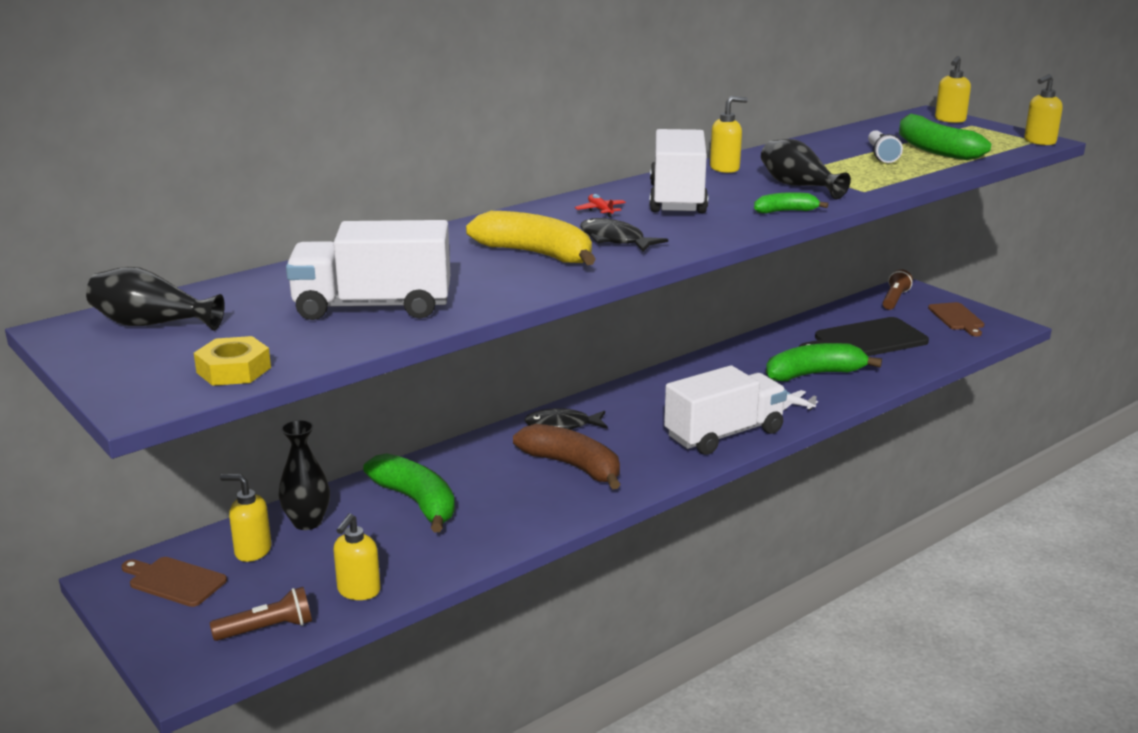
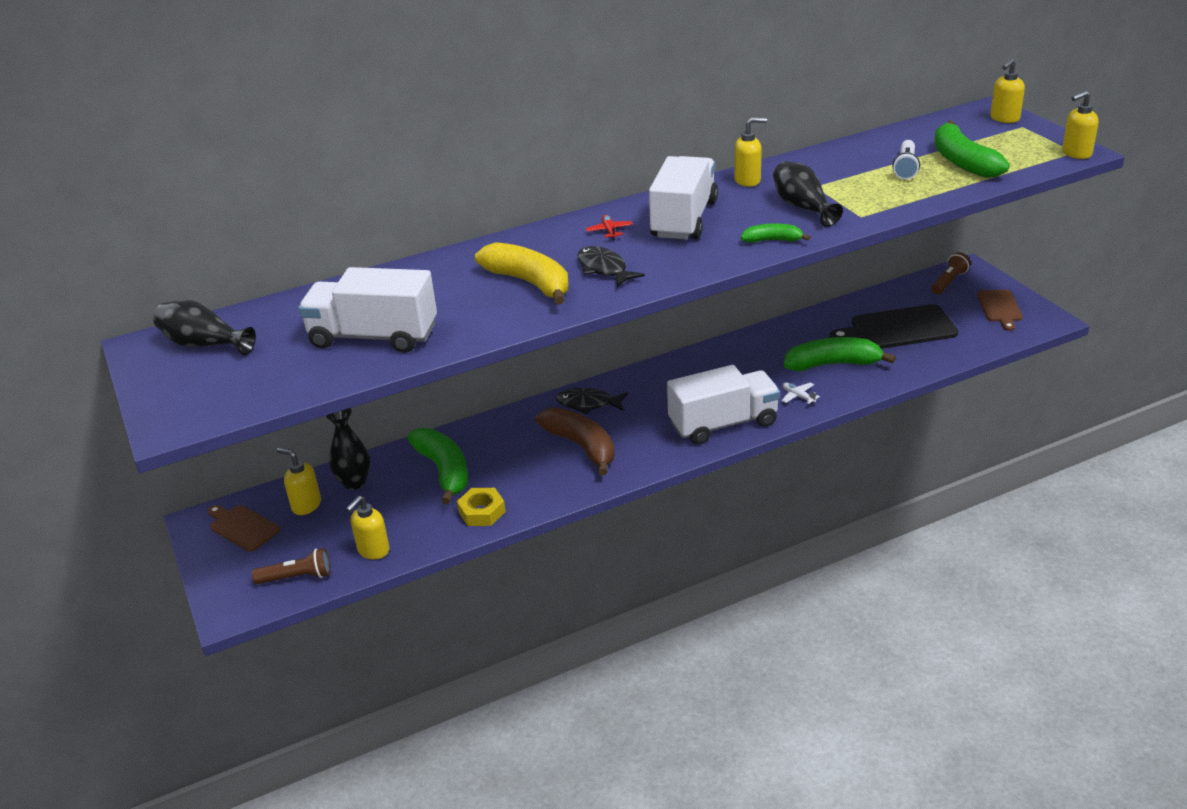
camera: 15 degrees right, 10 degrees up
(233, 370) = (244, 398): yellow nut -> yellow nut (481, 512)

